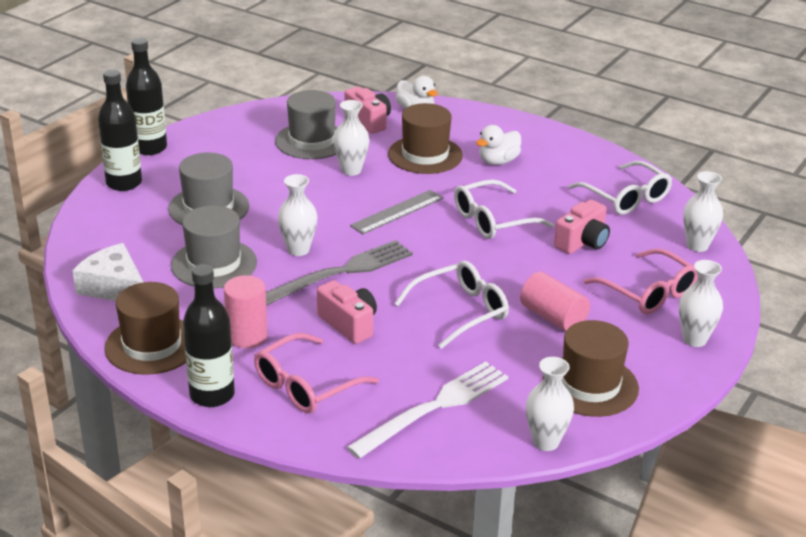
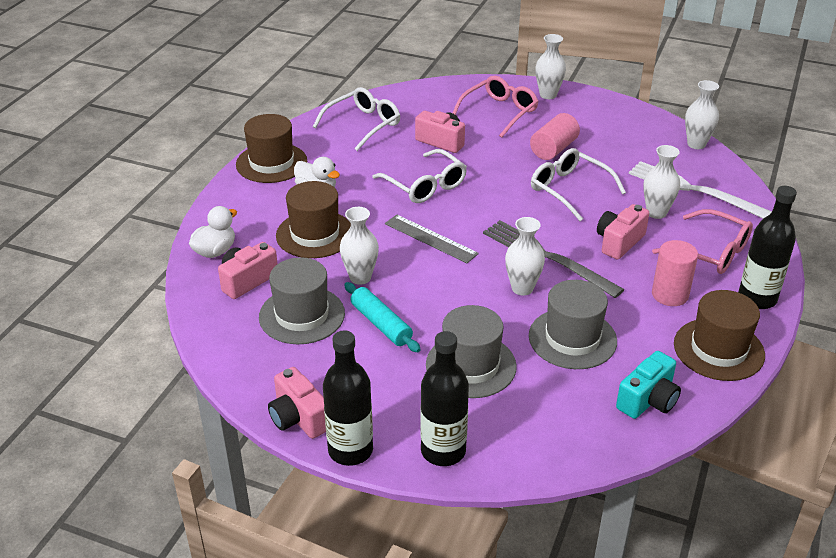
camera: 100 degrees left, 5 degrees up
(114, 287) = (648, 400): white cheese -> turquoise camera
(195, 132) = (299, 418): none -> pink camera
(283, 174) = (381, 324): none -> turquoise rolling pin
(590, 385) = (625, 131): brown hat -> brown hat (271, 163)
(697, 246) = (425, 94): white vase -> white vase (656, 213)

